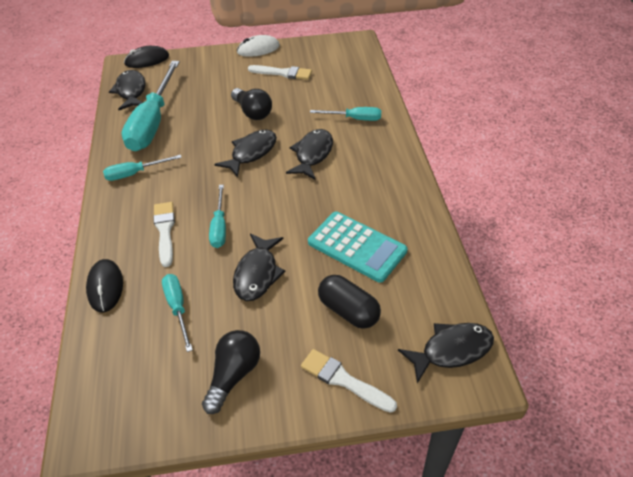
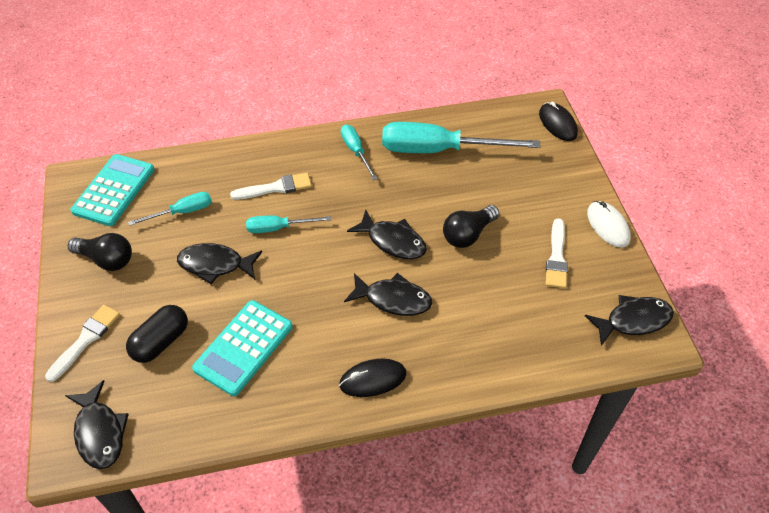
camera: 85 degrees right, 5 degrees up
(105, 287) = (211, 160): black mouse -> black mouse (373, 379)
(122, 383) = (114, 190): none -> turquoise calculator
(131, 91) = (493, 122): black fish -> black fish (633, 320)
(354, 119) = (467, 341): turquoise screwdriver -> none

